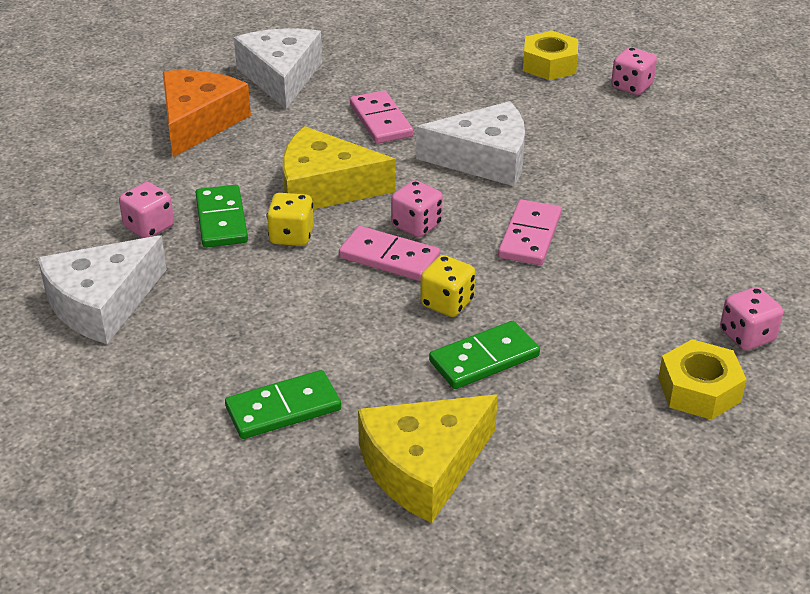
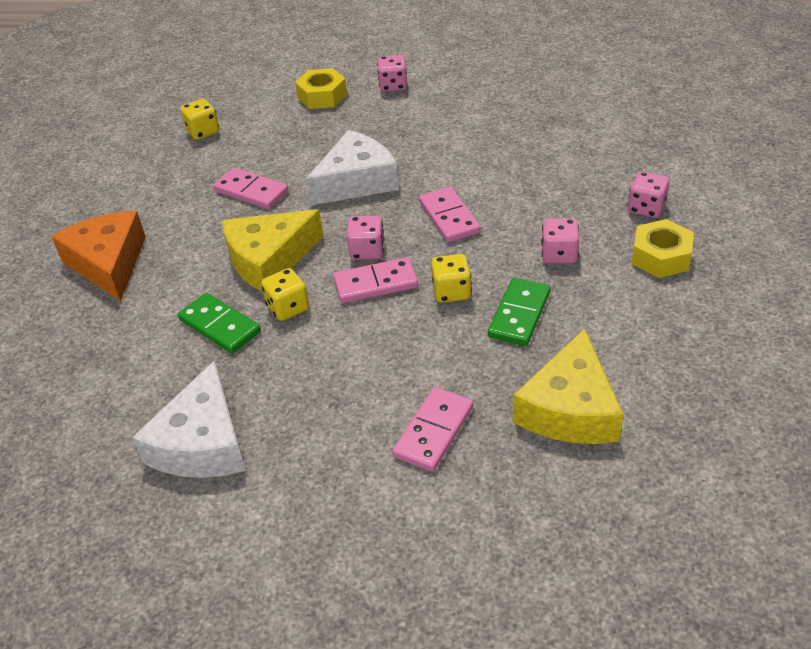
camera: 35 degrees left, 5 degrees up
(149, 227) = (168, 364): pink dice -> pink dice (559, 255)
(281, 77) = (134, 197): white cheese -> none
(283, 409) = (434, 431): green domino -> pink domino
(402, 47) = (203, 132): none -> yellow dice

